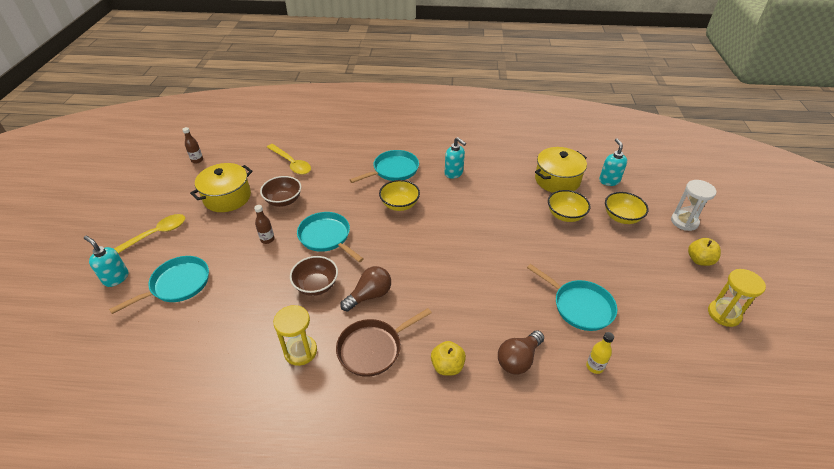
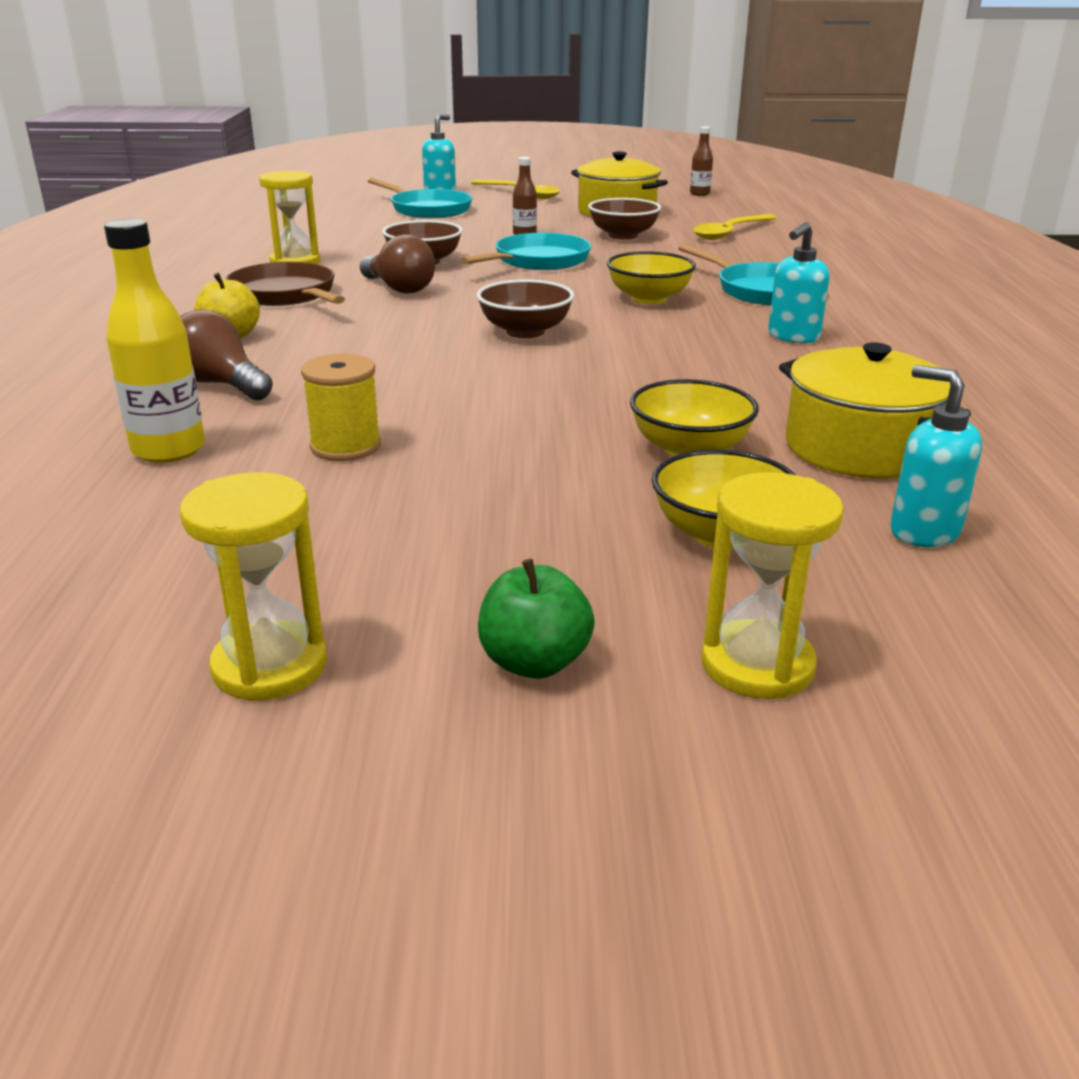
camera: 85 degrees right, 15 degrees down
(445, 248) = (525, 332): none -> brown bowl
(580, 306) = (345, 446): turquoise pan -> yellow spool
(594, 366) = (169, 450): yellow bottle -> yellow bottle, size x1.73
(609, 181) = (923, 531): turquoise soap dispenser -> turquoise soap dispenser turned 120 degrees counterclockwise
(684, 222) = (757, 665): white hourglass -> yellow hourglass
(699, 260) = (534, 662): yellow apple -> green apple

